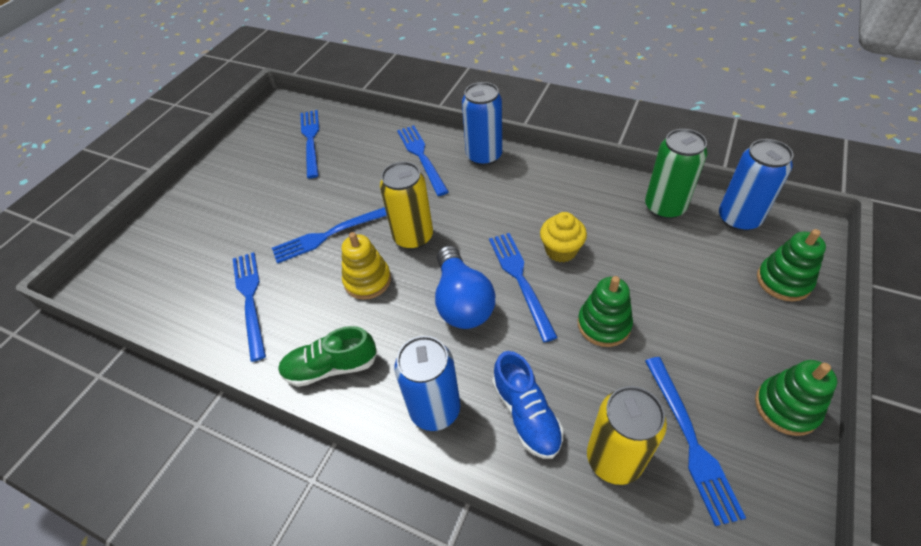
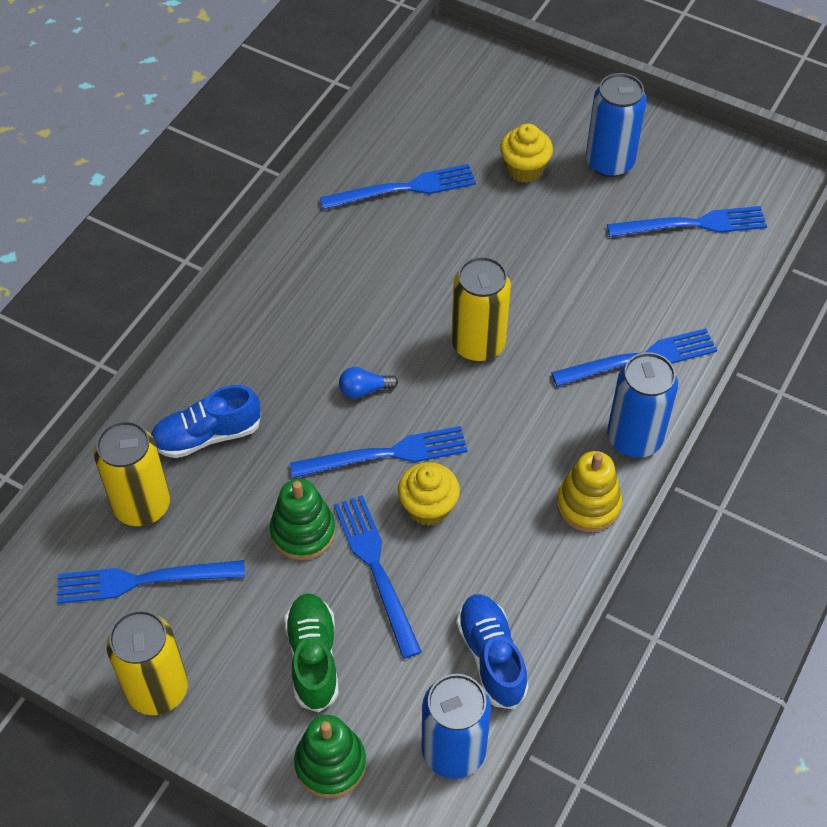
camera: 90 degrees right, 5 degrees up
(245, 226) = (524, 169): none -> yellow cupcake
(330, 234) = (496, 256): blue fork -> blue fork (376, 570)
(331, 367) = (300, 267): green shoe -> green shoe (313, 658)
(367, 280) = (413, 296): yellow stacking toy -> yellow stacking toy (588, 504)
(435, 409) = (231, 356): blue can -> blue can (609, 162)
(462, 301) = (364, 390): blue light bulb -> blue light bulb, size x0.45
(664, 207) = (491, 657): green can -> blue shoe
(786, 407) = (157, 689): green stacking toy -> yellow can

